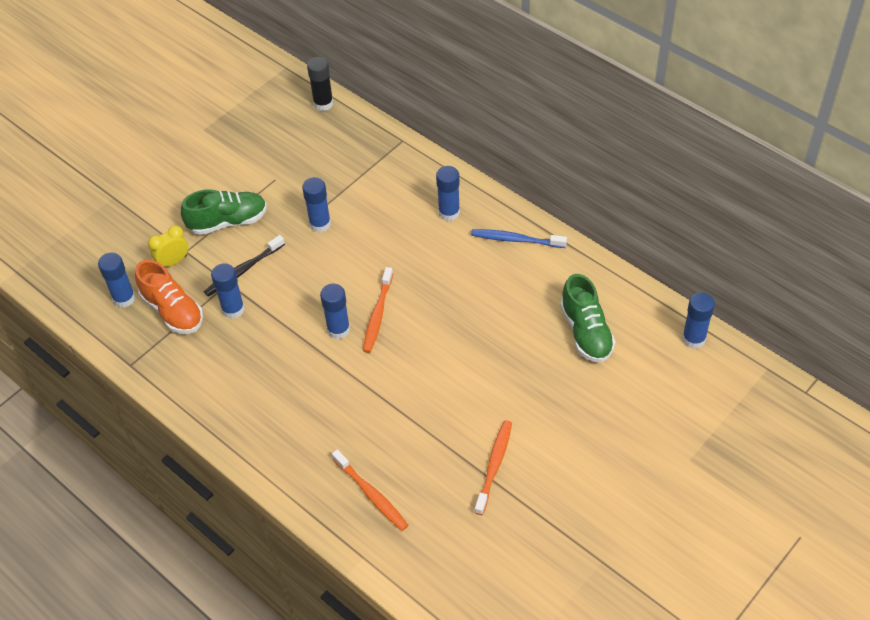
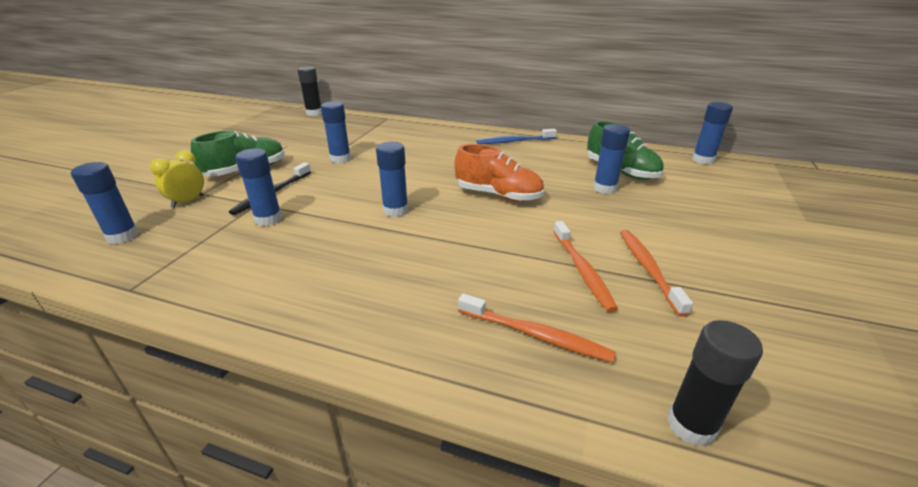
camera: 25 degrees left, 20 degrees down
(173, 311) = (191, 233): orange shoe -> orange shoe (498, 195)
(378, 314) = (429, 194): orange toothbrush -> orange toothbrush (582, 270)
(415, 581) = (691, 425): none -> black glue stick
(449, 213) = (450, 139): blue glue stick -> blue glue stick (604, 188)

